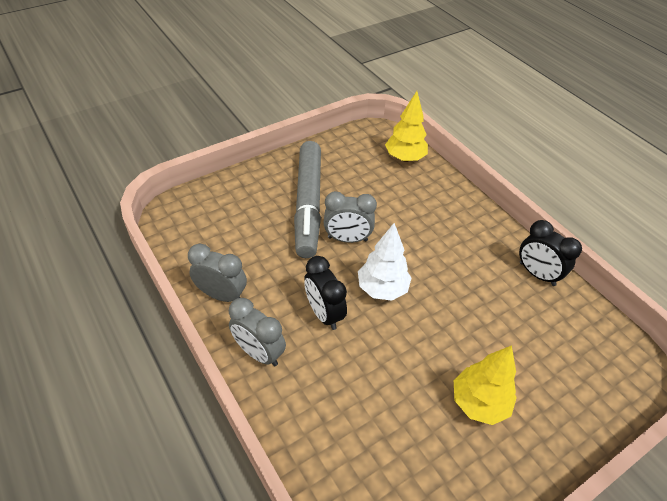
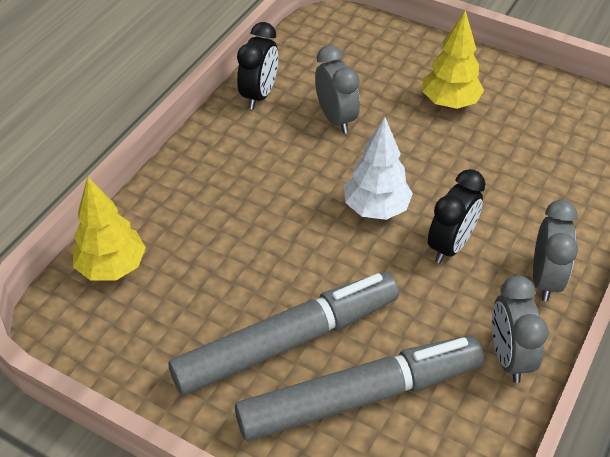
camera: 115 degrees left, 0 degrees up
(253, 217) = (358, 396): none -> grey marker
(347, 239) = (322, 270): grey clock -> grey clock (336, 119)

